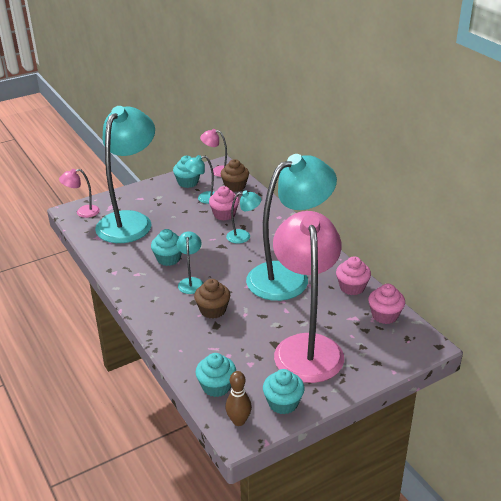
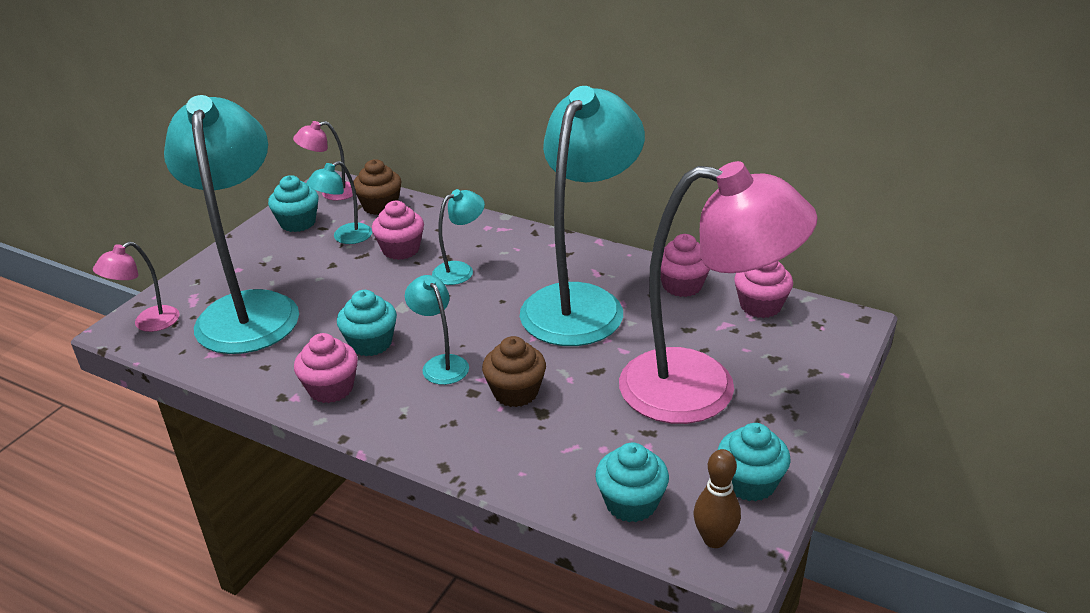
camera: 30 degrees left, 0 degrees up
(132, 274) = (331, 388): none -> pink cupcake
(307, 347) = (702, 389): pink lamp -> pink lamp turned 135 degrees clockwise

